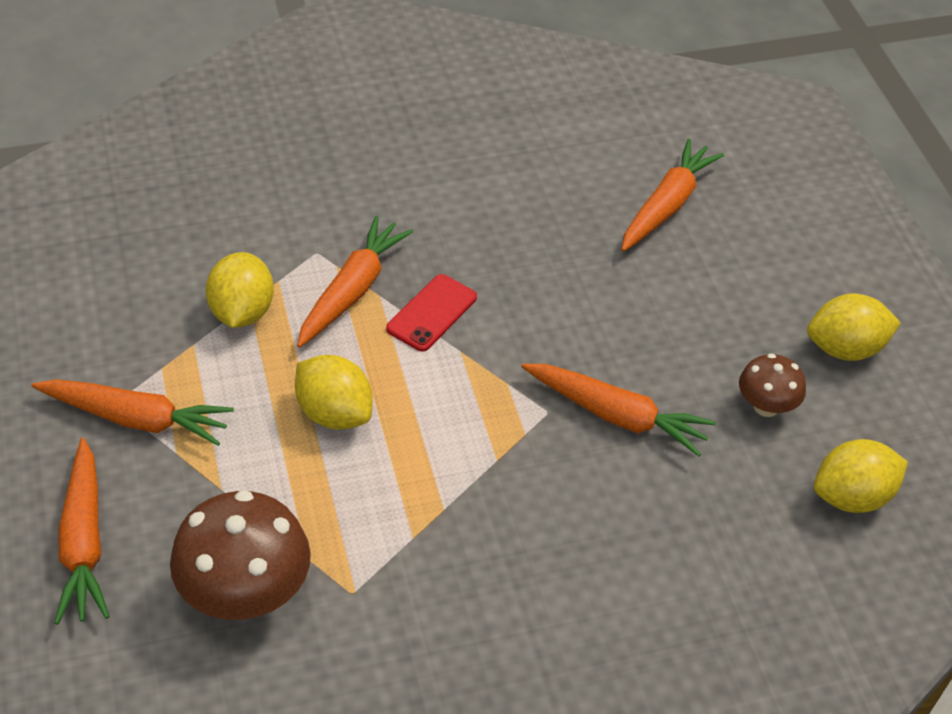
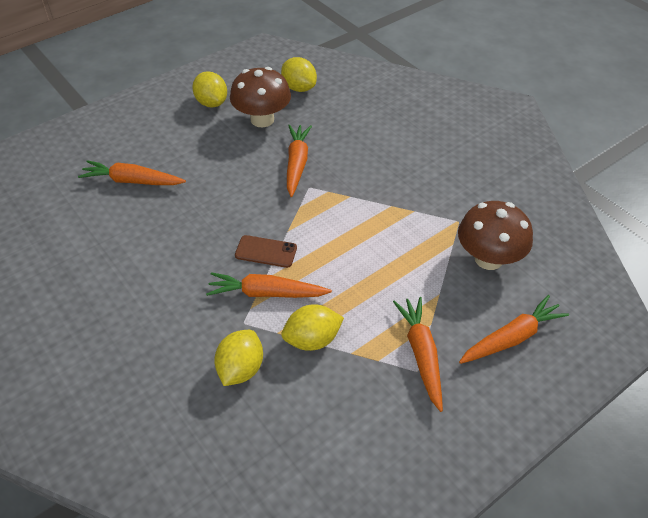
camera: 110 degrees left, 0 degrees up
(334, 413) = (361, 267): yellow lemon -> yellow lemon (240, 369)
(432, 313) = (266, 251): red phone -> brown phone
(766, 406) = (262, 119): brown mushroom -> brown mushroom, size x1.82

